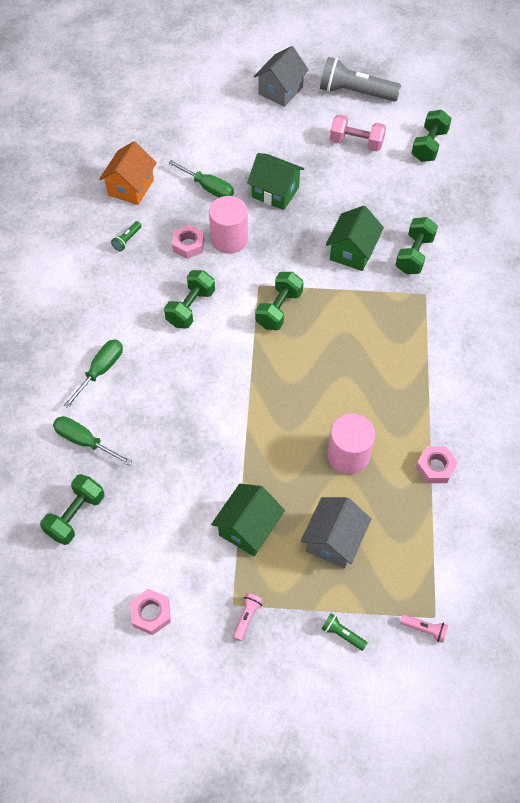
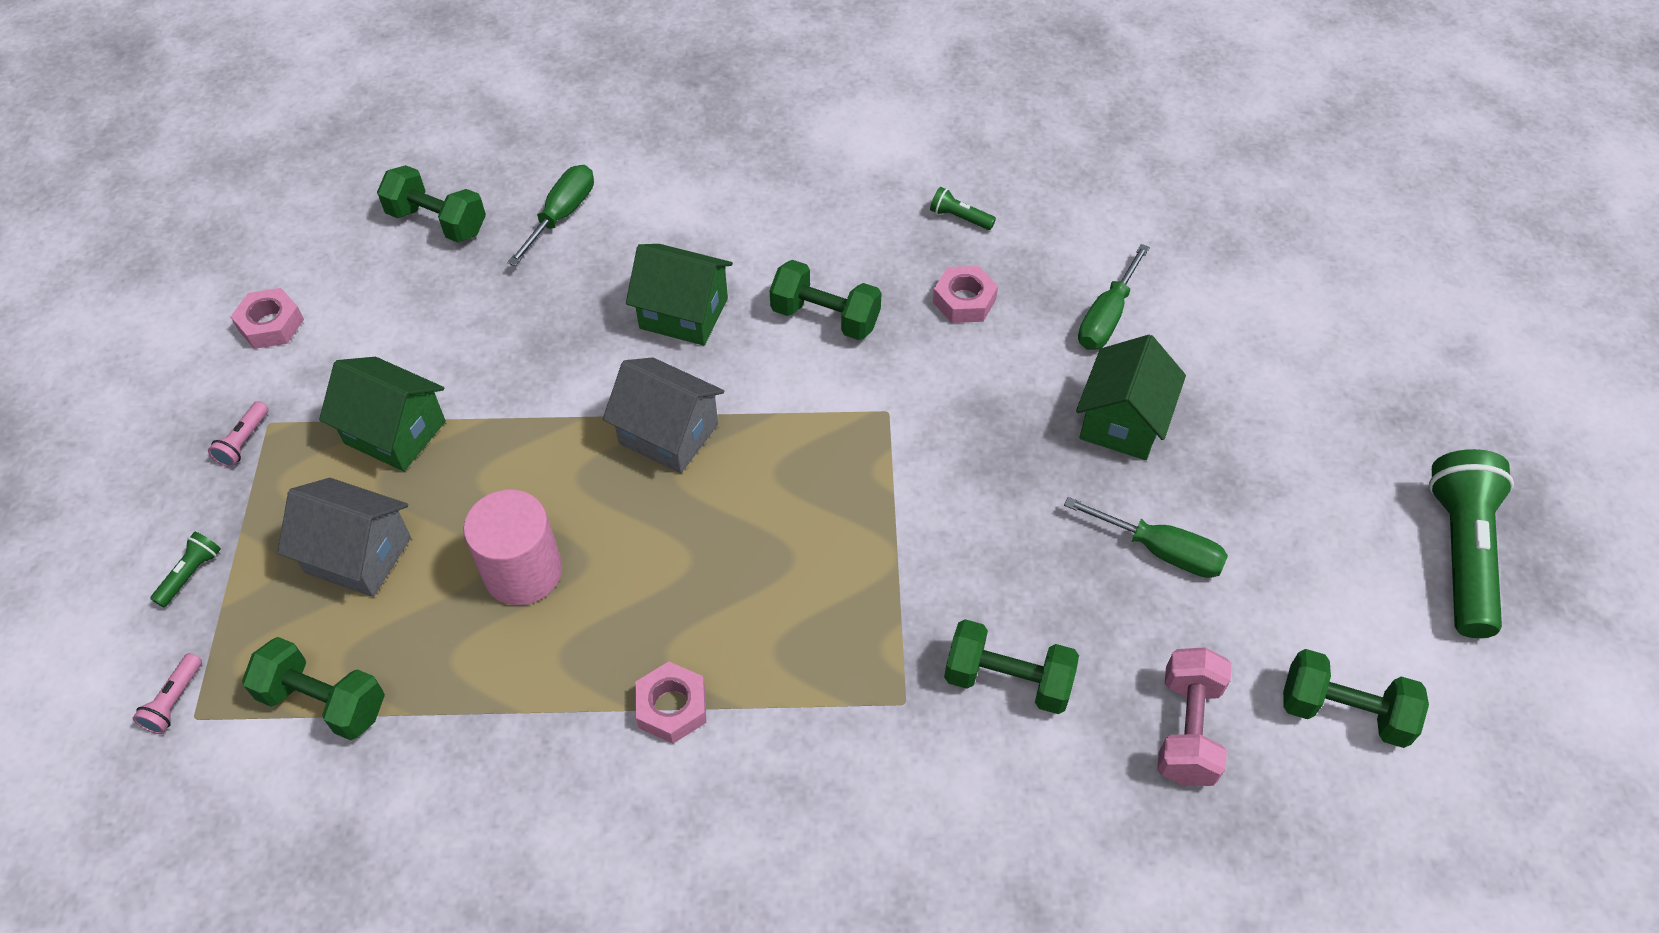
camera: 85 degrees right, 5 degrees down
(101, 370) = (690, 217): green screwdriver -> green screwdriver (1160, 551)
(131, 187) = (1079, 208): orange house -> none
(229, 239) = (988, 358): pink cylinder -> none
(247, 617) = (244, 442): pink flashlight -> pink flashlight turned 90 degrees clockwise
(279, 309) = (836, 446): green dumbbell -> green dumbbell (324, 702)
(280, 90) = (1411, 412): grey house -> grey house (668, 434)
(352, 252) = (995, 562): green house -> green house (683, 313)
(355, 93) = (1460, 553): grey flashlight -> green flashlight
(356, 143) = (1304, 560): pink dumbbell -> pink dumbbell (1187, 729)
(435, 467) = (490, 720): pink nut -> pink nut (672, 707)

